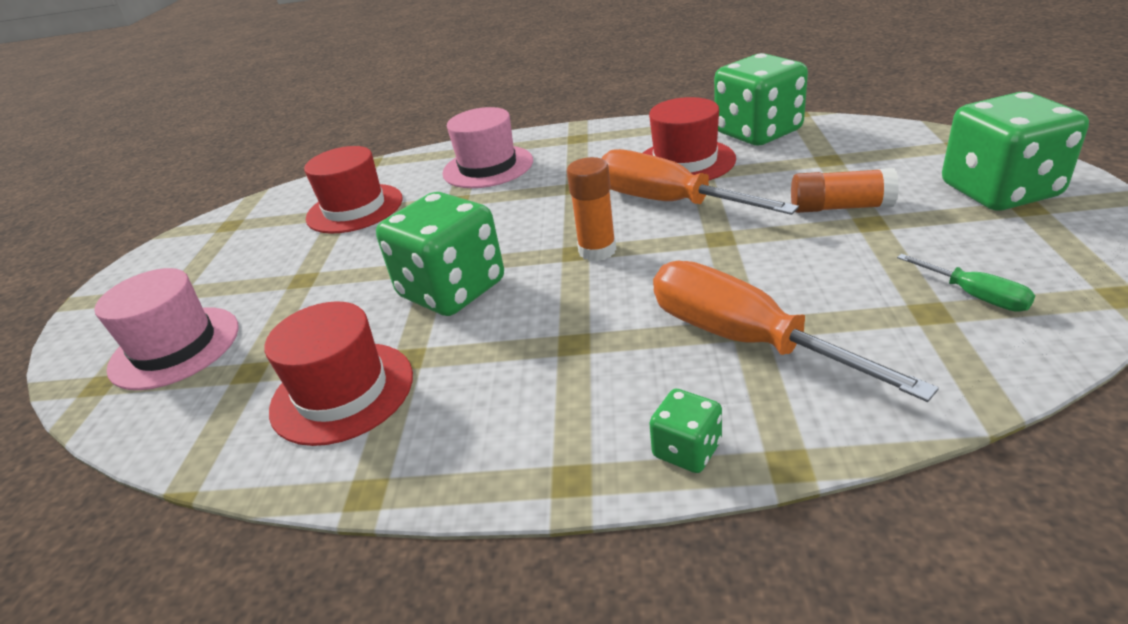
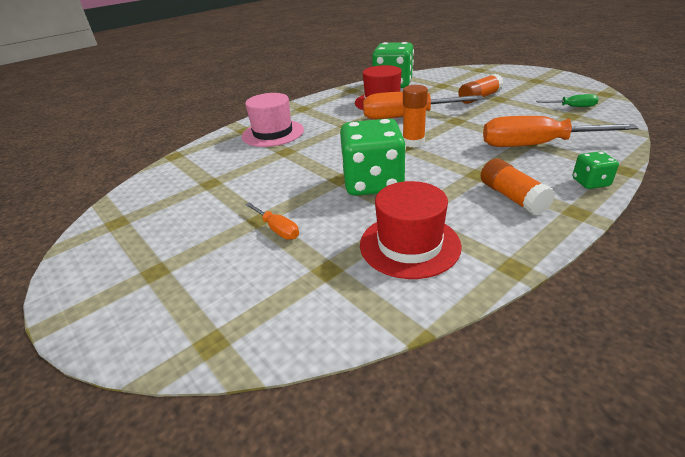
camera: 45 degrees left, 0 degrees up
(175, 347) = (234, 291): pink hat -> none
(294, 300) = (277, 229): none -> orange screwdriver
(355, 208) = (217, 177): red hat -> none
(543, 403) = (512, 197): none -> orange glue stick
(999, 191) = (519, 78): green dice -> none

